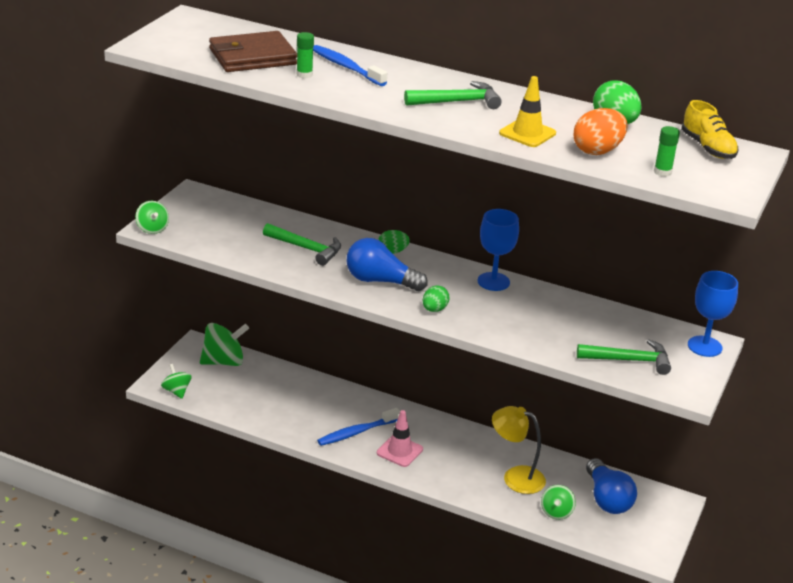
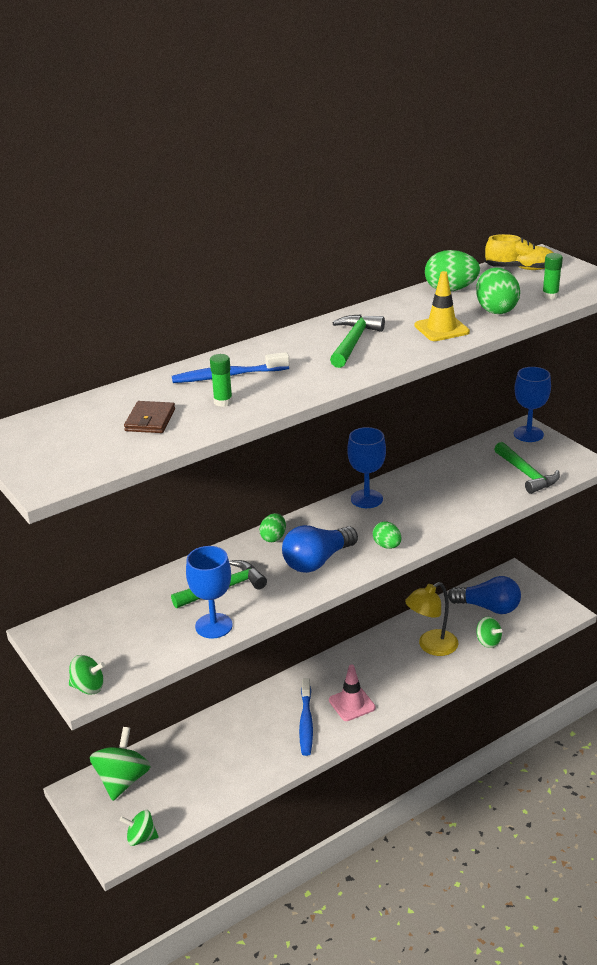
camera: 55 degrees left, 0 degrees up
(252, 57) = (150, 420): brown wallet -> brown wallet, size x0.54
(258, 258) = (214, 626): none -> blue goblet
(597, 151) = (496, 310): orange egg -> green egg
(629, 360) = (526, 474): green hammer -> green hammer turned 120 degrees clockwise

